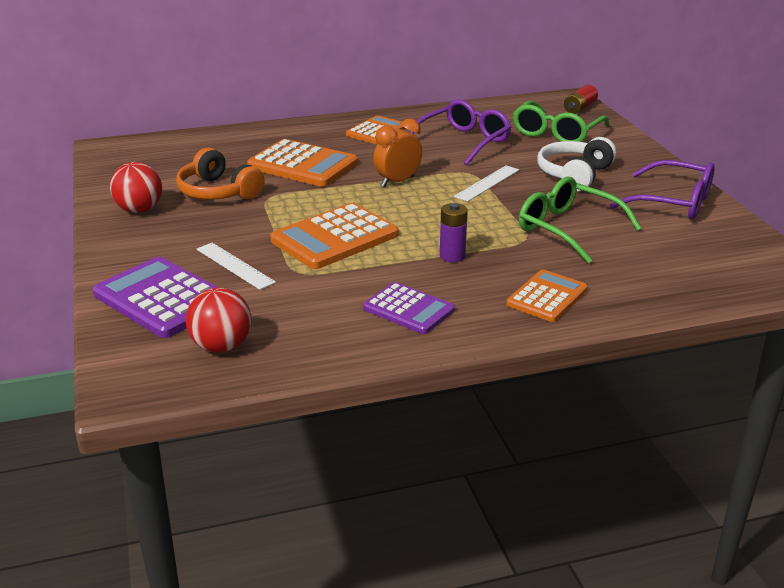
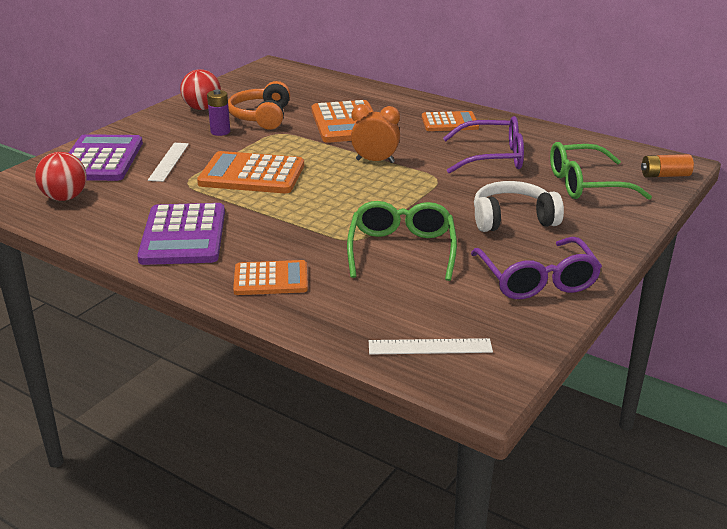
camera: 50 degrees right, 0 degrees up
(408, 309) = (183, 235): purple calculator -> purple calculator, size x1.58
(452, 256) = (284, 222): purple battery -> purple battery (220, 132)
(487, 183) = (431, 192): white ruler -> white ruler (430, 347)
(579, 108) = (665, 175): red battery -> orange battery

